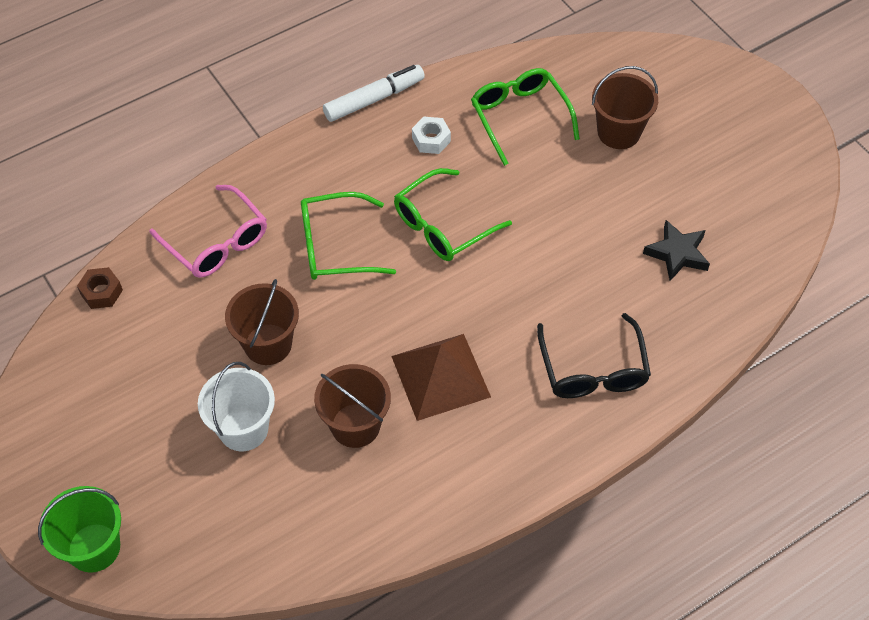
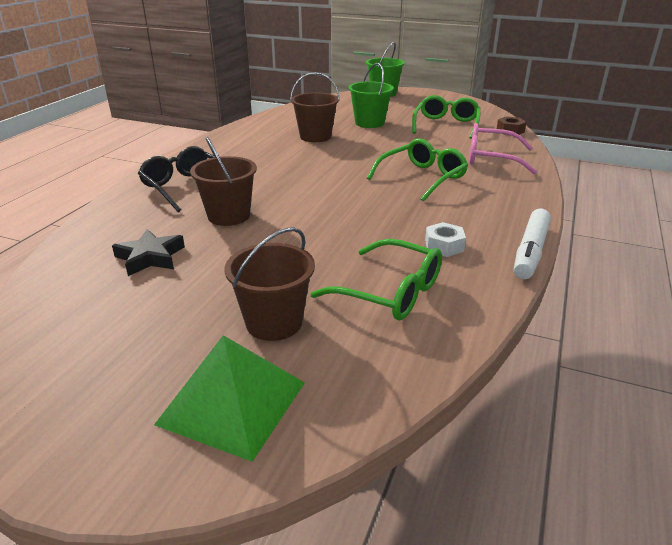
camera: 145 degrees right, 25 degrees down
(243, 429) = (369, 123): white bucket -> green bucket
(268, 344) = (399, 142): brown bucket -> brown bucket (229, 216)
(440, 376) = (287, 159): brown pyramid -> none
(442, 226) = (366, 207): green glasses -> green glasses (446, 125)
(676, 89) = (232, 403): none -> green pyramid

